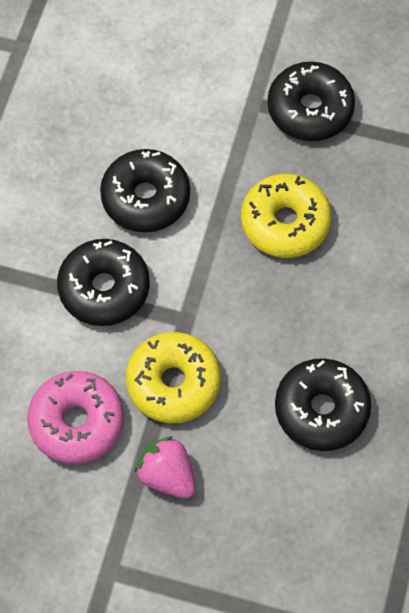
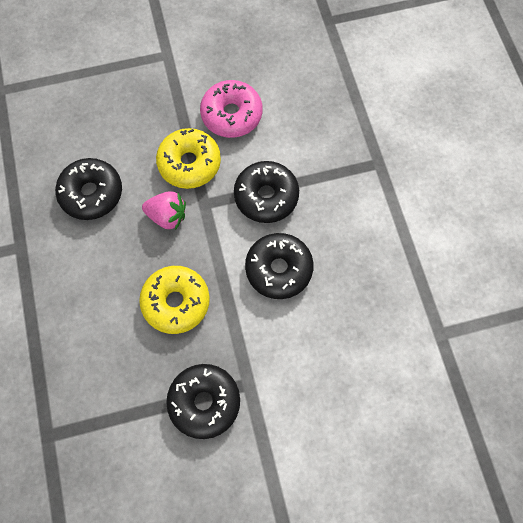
camera: 150 degrees right, 5 degrees up
(167, 475) = (163, 113): pink strawberry -> pink strawberry (167, 216)

